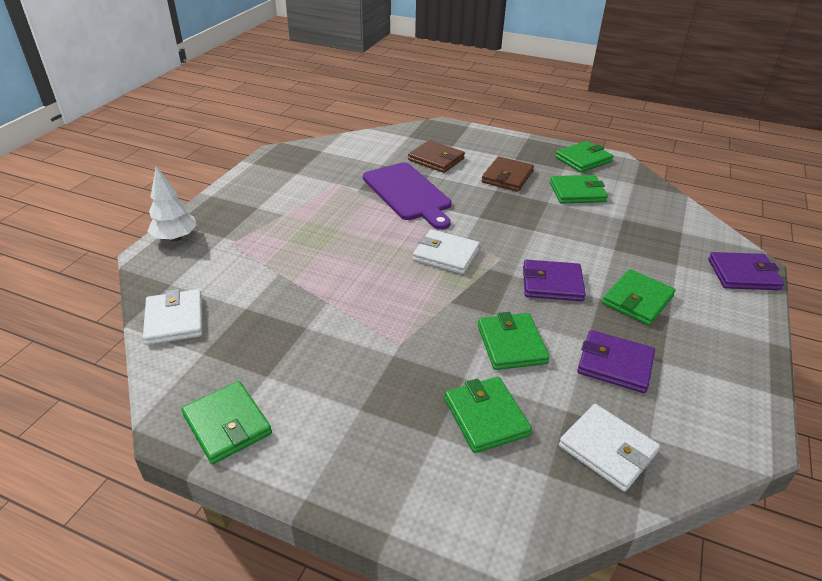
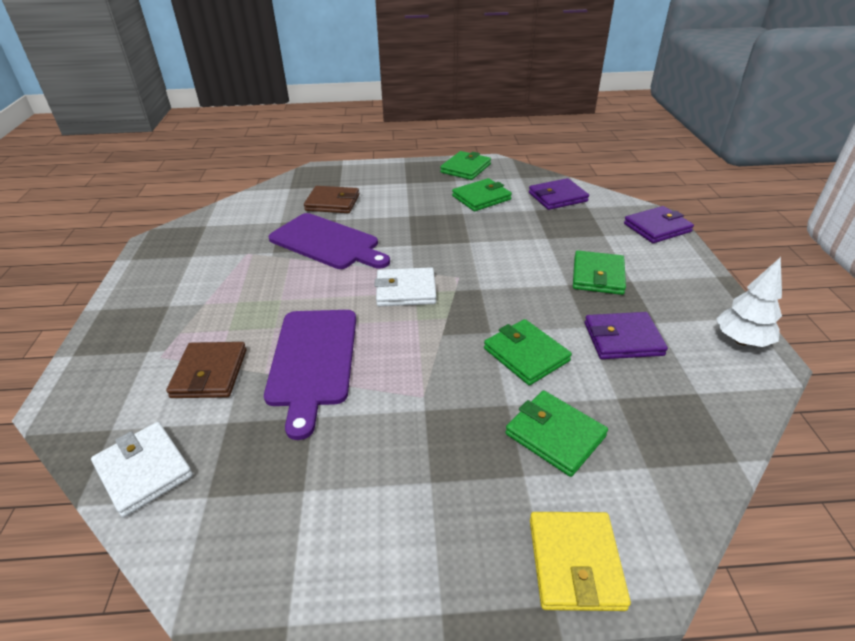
camera: 25 degrees left, 0 degrees up
(175, 238) = (84, 372): white tree -> white tree (741, 340)
(227, 425) = (293, 570): green wallet -> none
(334, 286) = (313, 361): none -> purple cutting board
(428, 514) = (575, 563): none -> yellow wallet
(507, 177) = (411, 201): brown wallet -> brown wallet (209, 373)
(552, 283) = (519, 285): purple wallet -> purple wallet (557, 197)
(607, 449) = (675, 420): white wallet -> none

